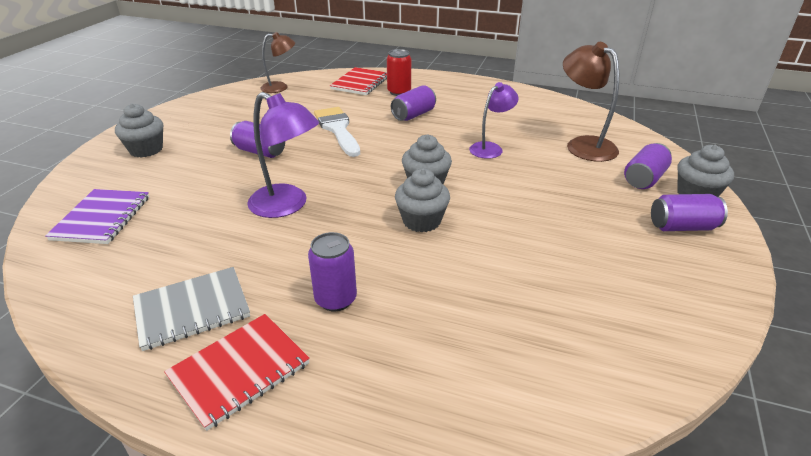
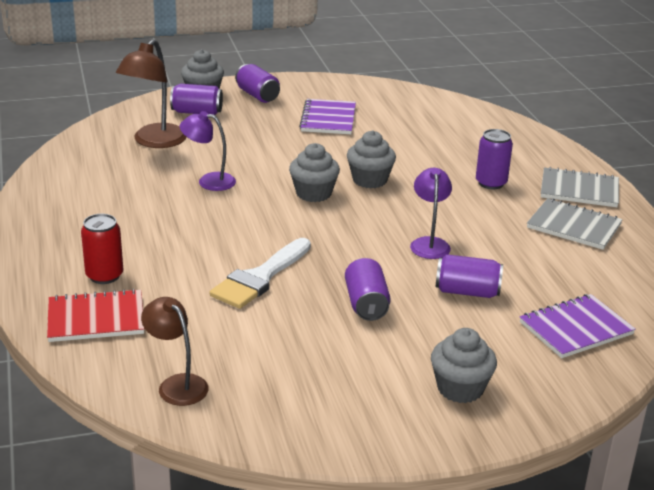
camera: 125 degrees left, 5 degrees down
(239, 370) = (579, 190): red notebook -> grey notebook
(287, 206) = (429, 243): purple lamp -> purple lamp, size x0.66
(413, 115) = (170, 243): purple can -> purple can (467, 292)
(588, 251) = (328, 119): none -> purple notebook

